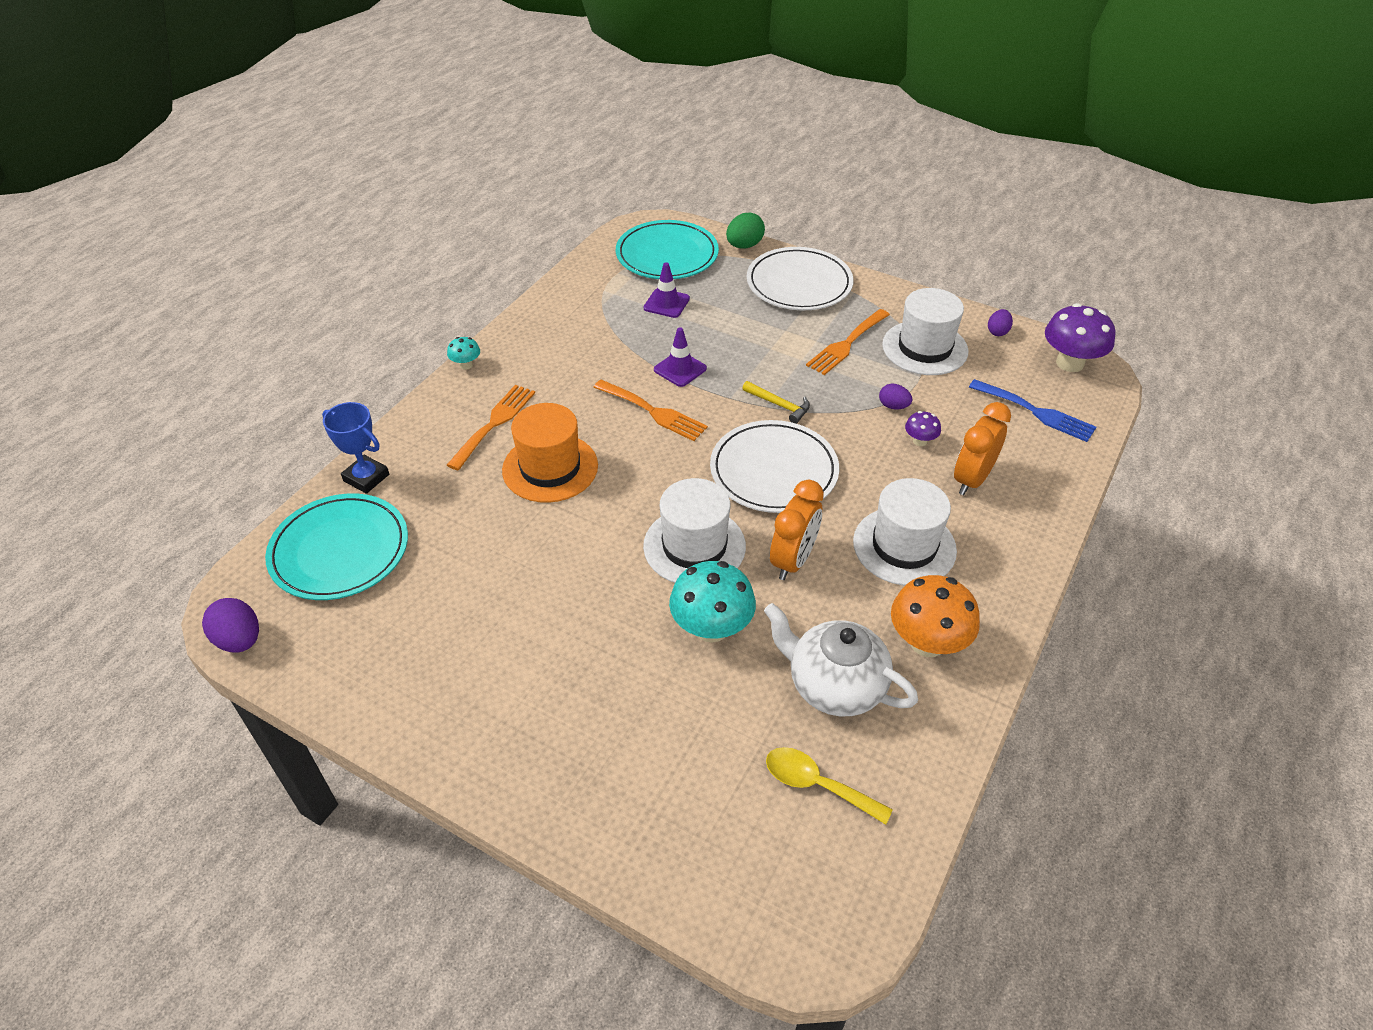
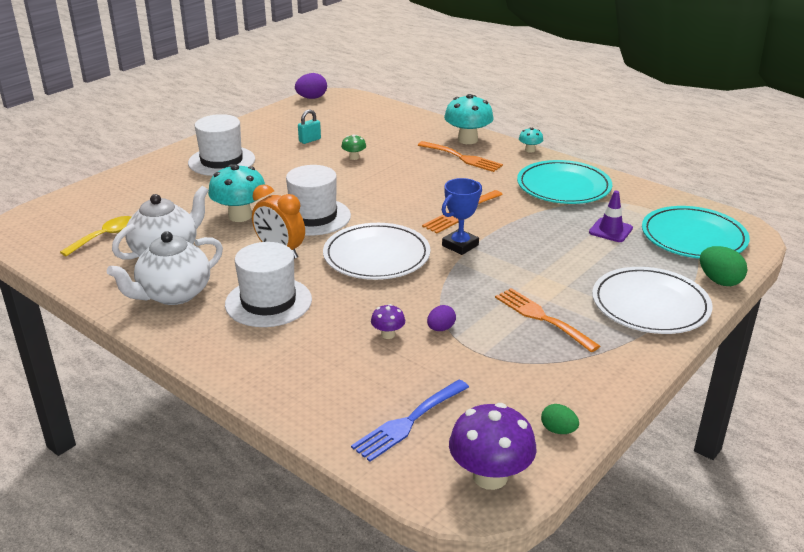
camera: 100 degrees right, 15 degrees down
(339, 550) = (363, 117): turquoise plate -> turquoise plate (563, 186)
(366, 478) = (421, 122): blue trophy -> blue trophy (460, 245)
(434, 423) = (467, 140): none -> turquoise mushroom
(438, 602) = (310, 140): none -> turquoise padlock
(501, 536) = (354, 157): none -> green mushroom
(550, 468) = (411, 174): orange hat -> none
(680, 369) = (513, 228): purple traffic cone -> none
(779, 405) = (456, 268): yellow hammer -> none
(924, 348) = (531, 367): white hat -> white hat (221, 161)
(927, 642) = (173, 294): orange mushroom -> white teapot
(972, 479) = (327, 354): orange clock -> none
(997, 332) = (558, 430): purple egg -> green egg

